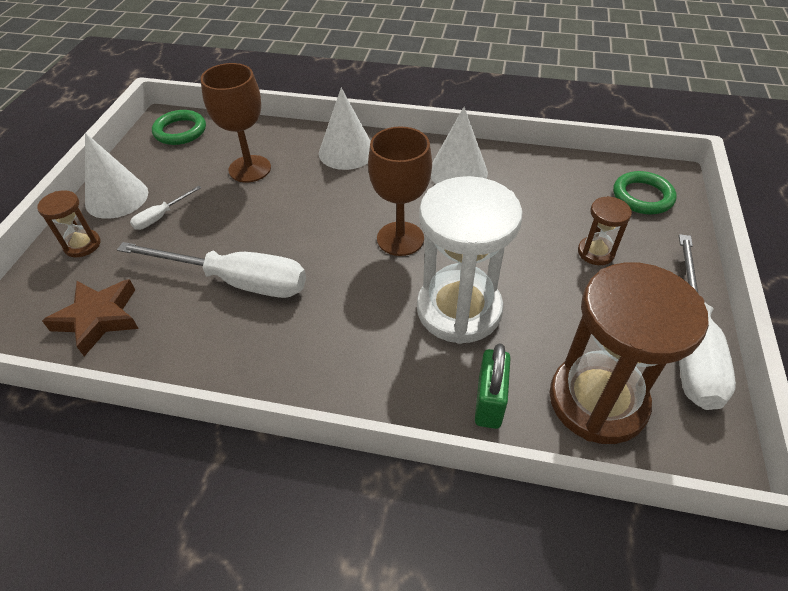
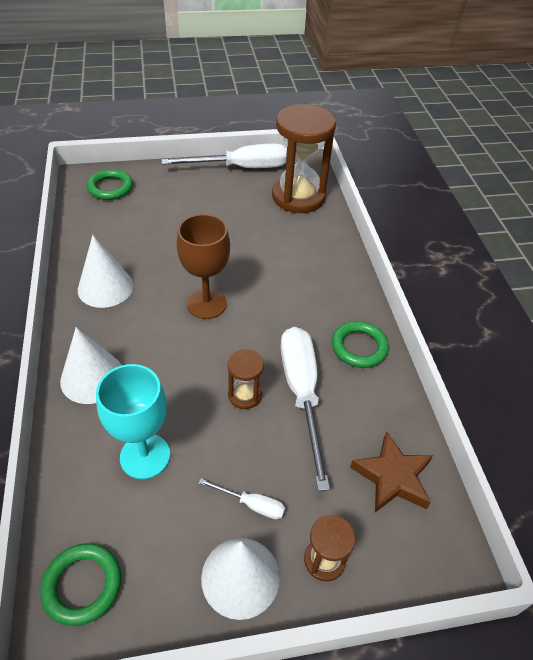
camera: 115 degrees left, 0 degrees up
(250, 169) = (145, 456): brown goblet -> turquoise goblet
(260, 357) = (359, 347): none -> green ring
(459, 309) = (263, 258): white hourglass -> none
(489, 402) = (324, 234): green padlock -> none
(596, 252) = (180, 204): brown hourglass -> brown hourglass (245, 395)

